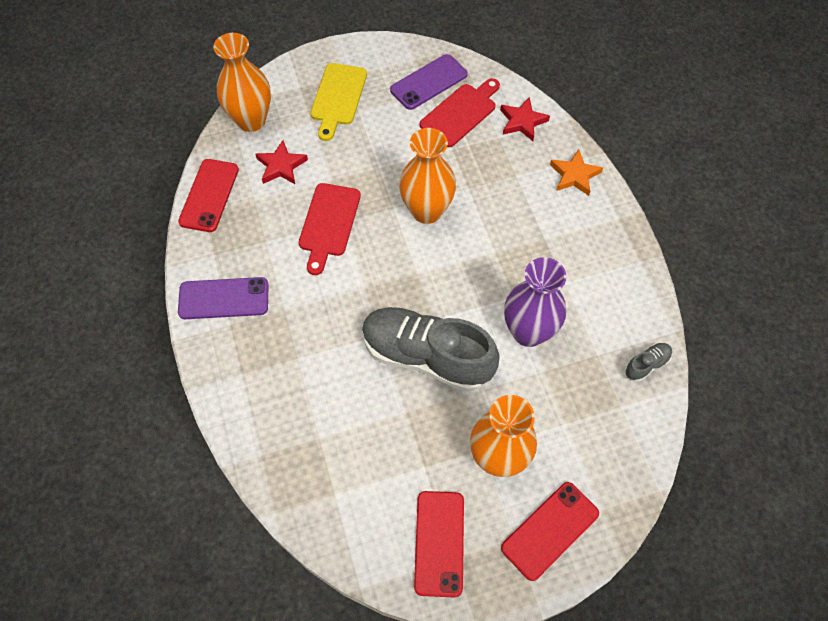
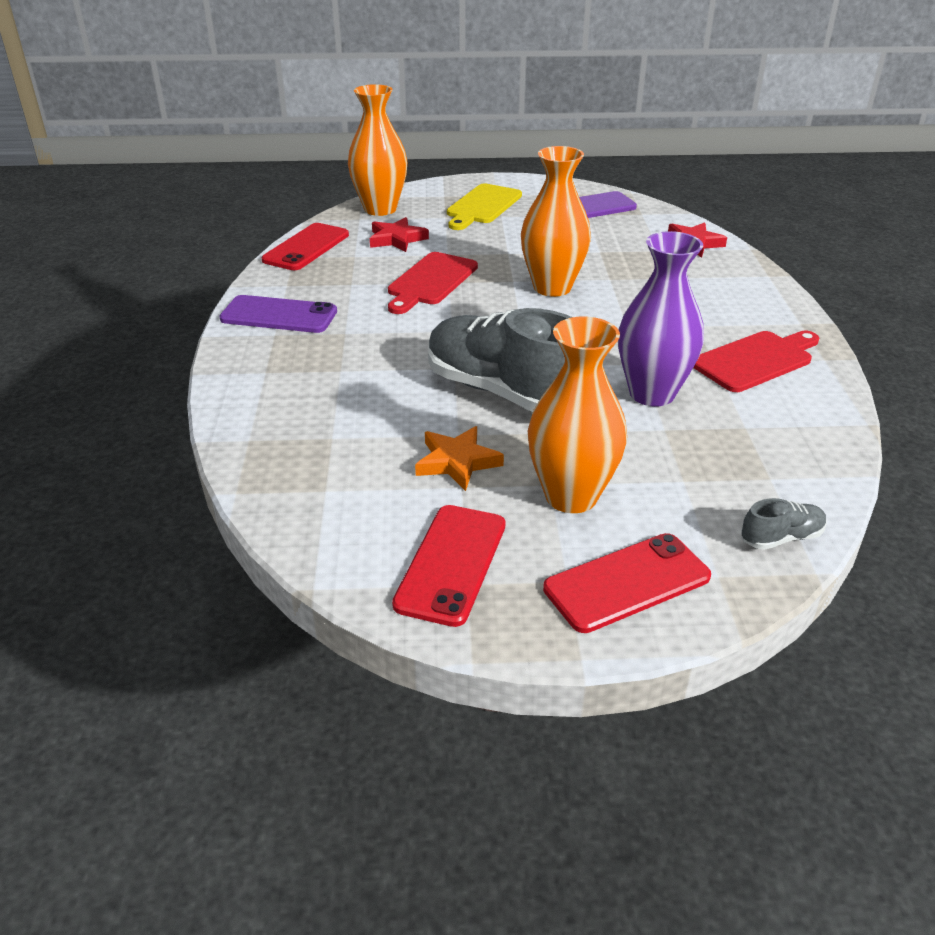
camera: 15 degrees right, 25 degrees down
(461, 113) = (619, 230): red cutting board -> red cutting board (756, 360)
(574, 175) = (748, 286): orange star -> orange star (457, 462)
(646, 365) = (817, 446): grey shoe -> grey shoe (781, 538)

